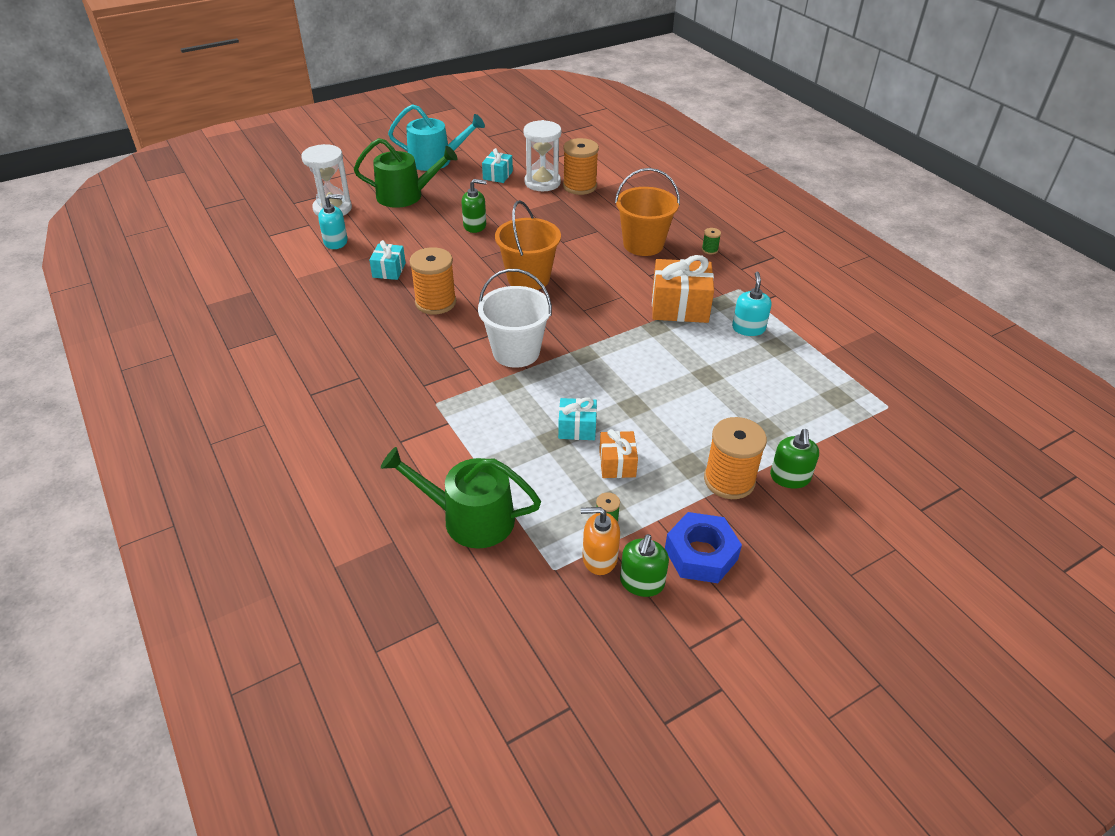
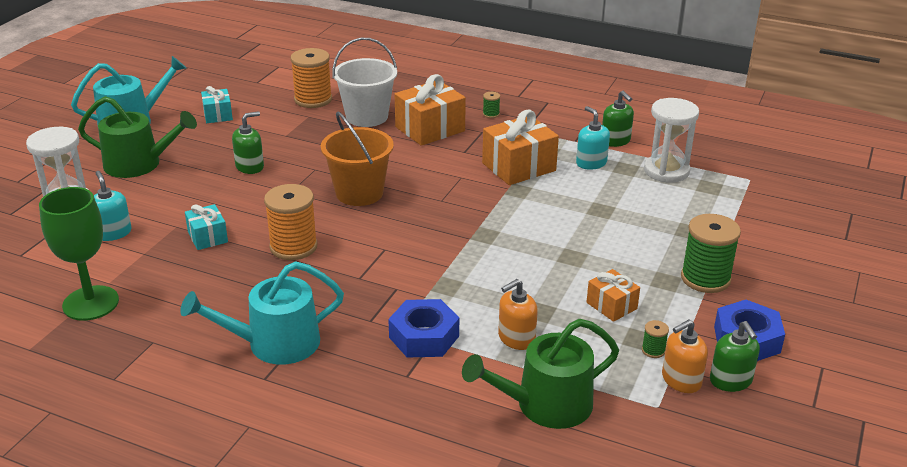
camera: 35 degrees left, 10 degrees down
(271, 288) = (91, 303): none -> green goblet
(336, 242) = (113, 233): turquoise soap dispenser -> turquoise soap dispenser turned 75 degrees counterclockwise
(344, 371) = (274, 343): none -> turquoise watering can
(405, 196) = (139, 164): green watering can -> green watering can turned 45 degrees clockwise
(445, 417) = (424, 337): none -> blue nut
(510, 452) = (516, 338): none -> orange soap dispenser
(516, 352) = (423, 257): white bucket -> white bucket (367, 117)
(542, 182) = (272, 107): white hourglass -> white hourglass (666, 171)
(577, 428) = (548, 294): turquoise gift -> none
(643, 244) = (430, 129): orange bucket -> orange gift
(729, 480) = (705, 278): orange spool -> green spool
(790, 477) = (743, 257): green soap dispenser -> green soap dispenser (615, 141)

